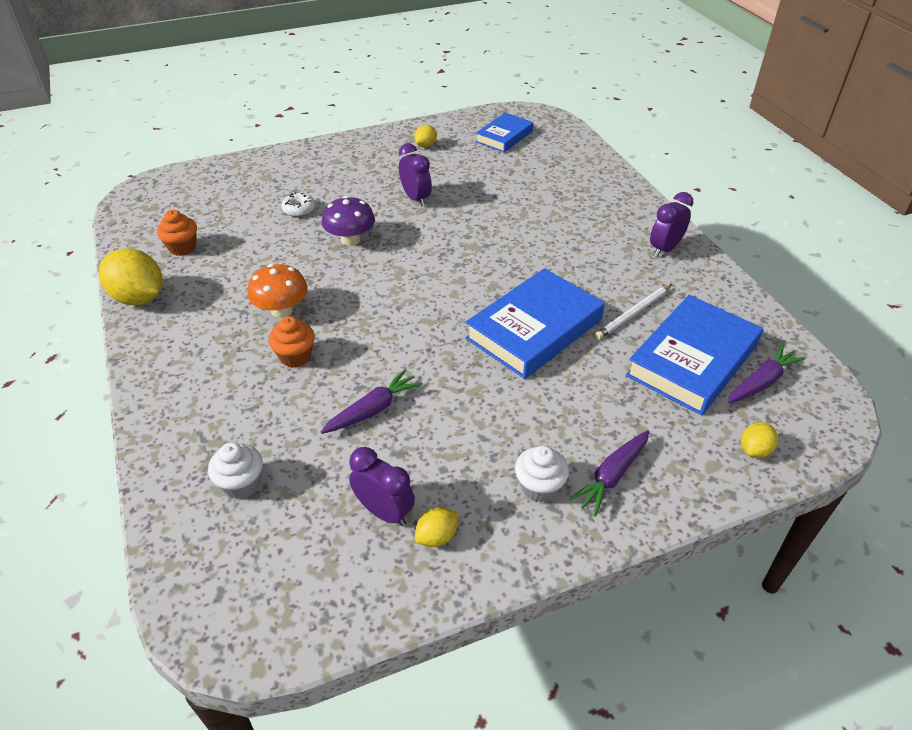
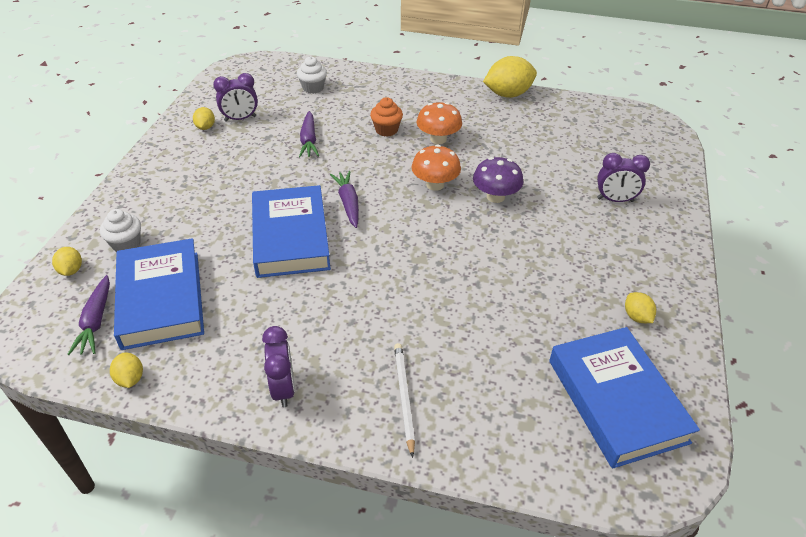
camera: 125 degrees right, 0 degrees up
(182, 247) = (555, 122): orange cupcake -> none
(299, 209) = (566, 187): white donut -> none
(366, 279) = (435, 184): none -> orange mushroom
(416, 198) = (529, 259): purple clock -> purple clock (615, 200)
(504, 136) = (616, 400): blue book -> blue book, size x1.67
(539, 487) = (181, 170): white cupcake -> white cupcake (126, 244)
(611, 476) = (148, 199): purple carrot -> purple carrot (348, 203)
(633, 314) = (240, 301): white pencil -> white pencil (404, 397)
(763, 322) = (130, 379): none -> yellow lemon

